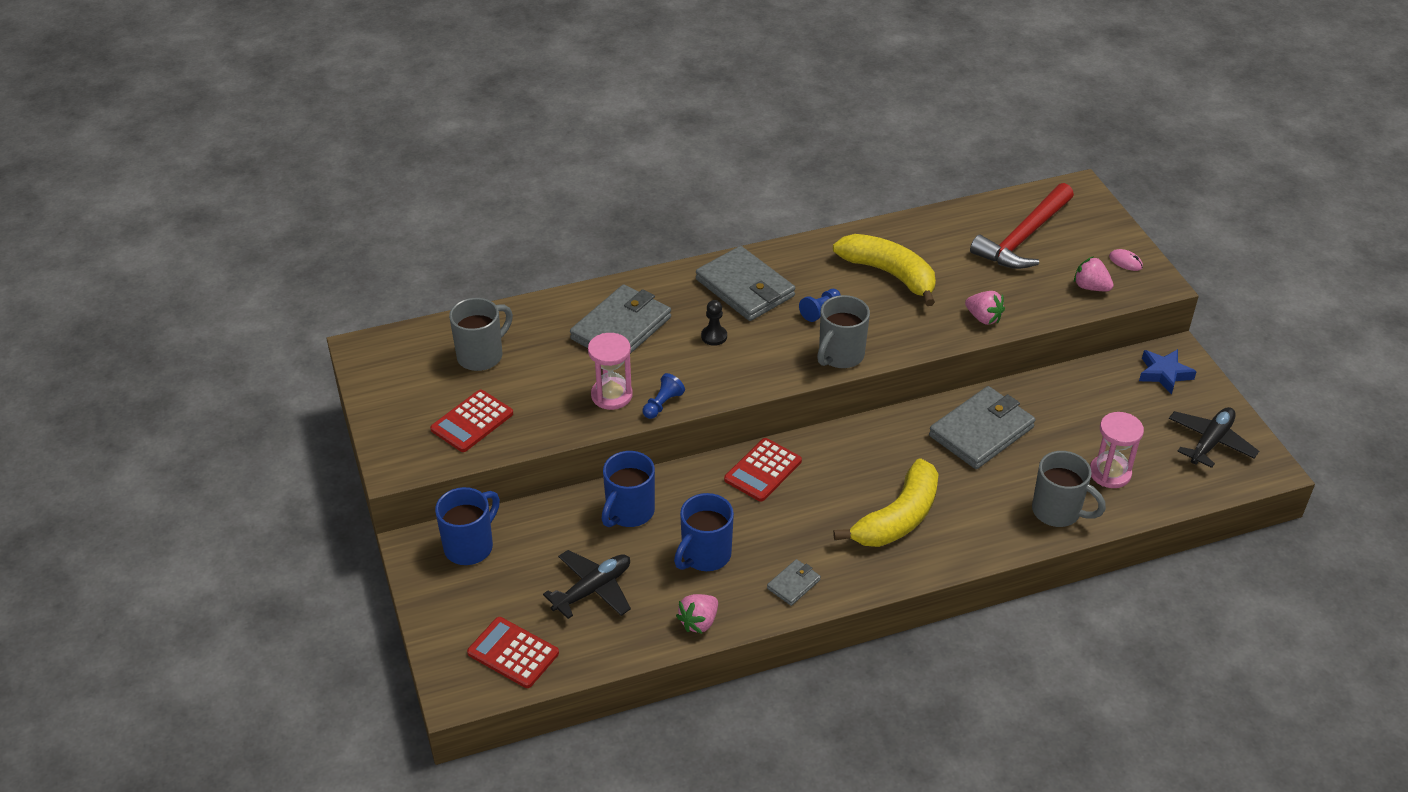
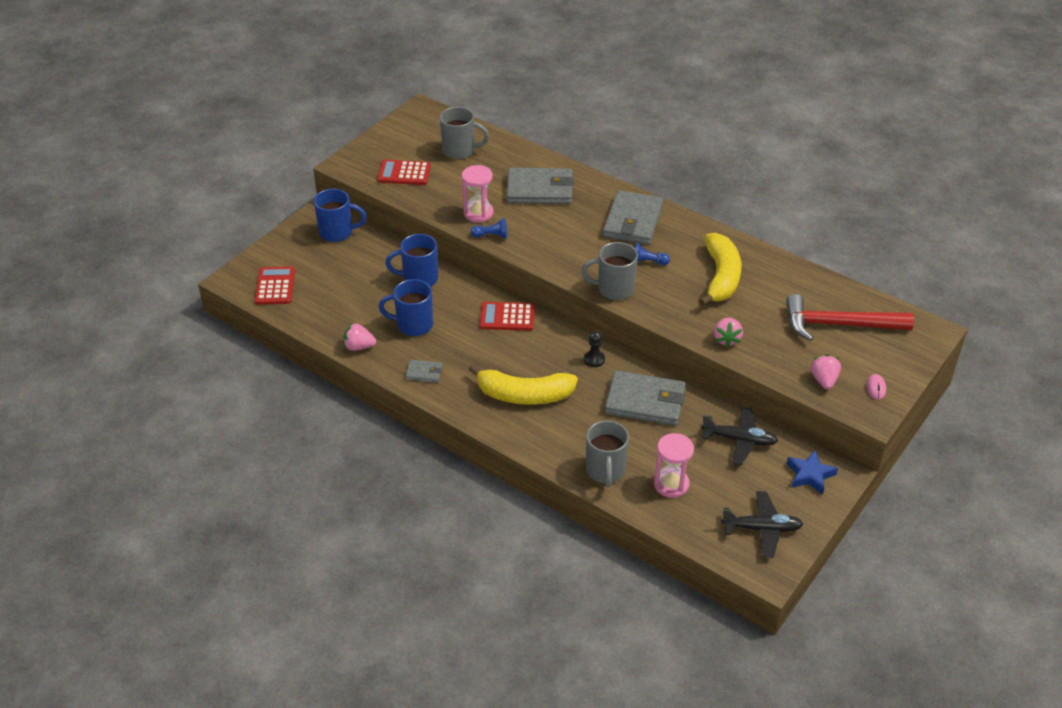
camera: 55 degrees right, 0 degrees up
(593, 590) = (346, 293): black plane -> black plane (739, 440)
(714, 336) = (573, 229): black pawn -> black pawn (594, 359)

